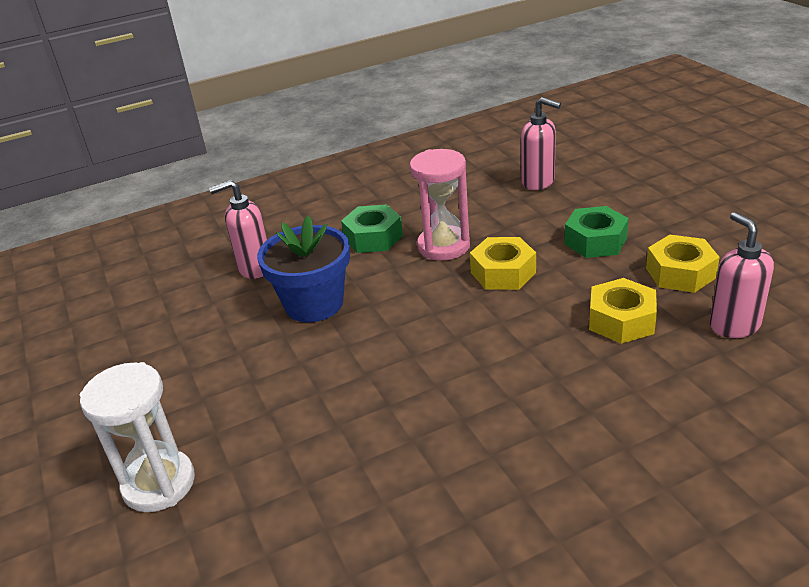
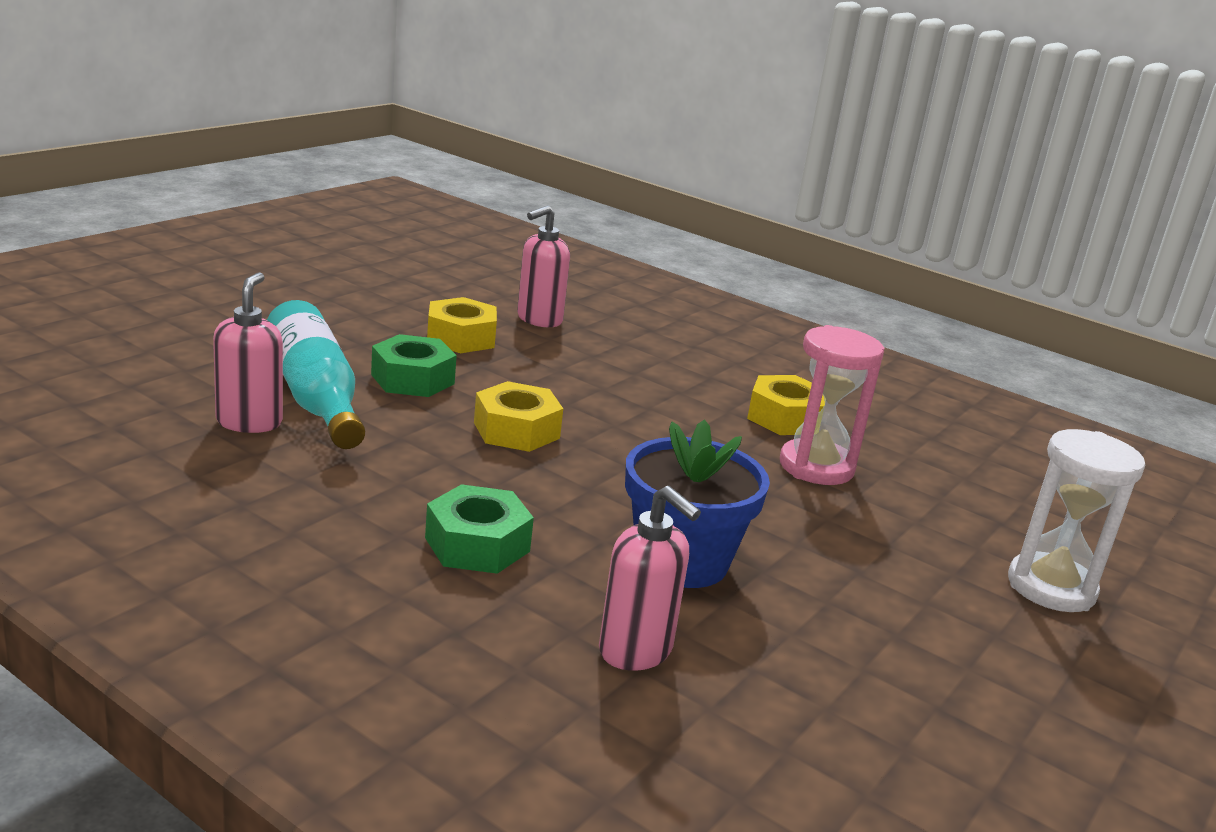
camera: 125 degrees left, 10 degrees down
(443, 246) = (474, 478): pink hourglass -> pink hourglass (816, 467)
(572, 203) = (315, 396): none -> turquoise bottle
(621, 320) = (566, 364): yellow nut -> yellow nut (785, 418)

